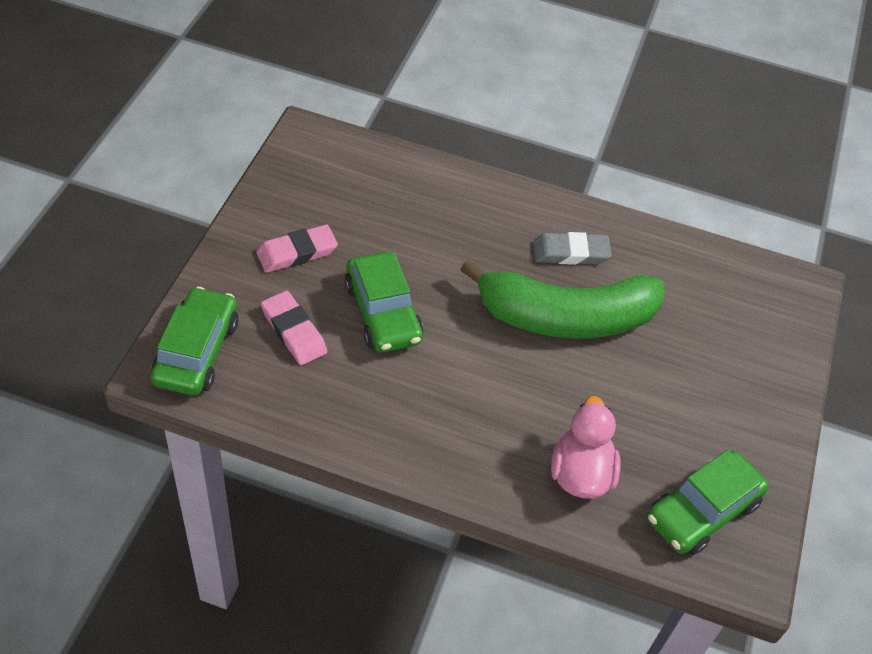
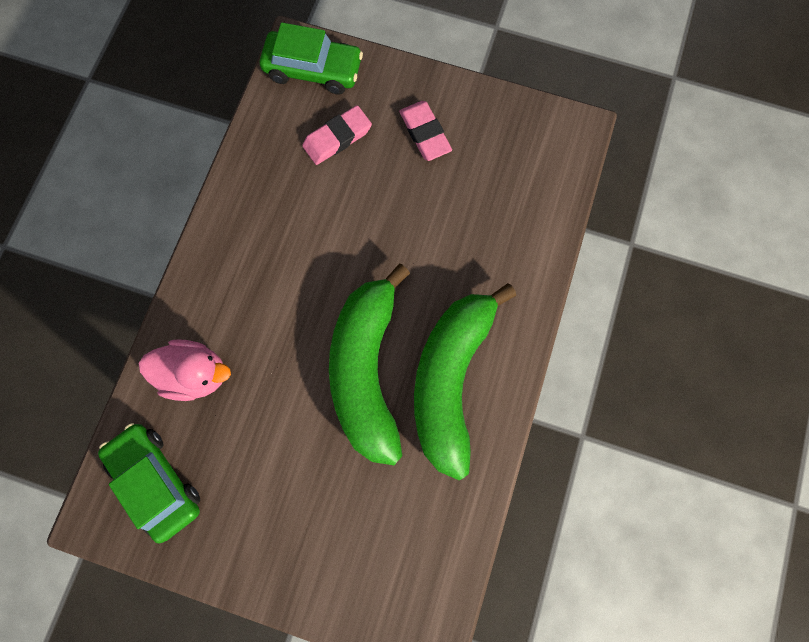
camera: 95 degrees right, 25 degrees up
(383, 312) = (362, 207): green car -> none
(570, 252) = (450, 379): grey eraser -> green banana

